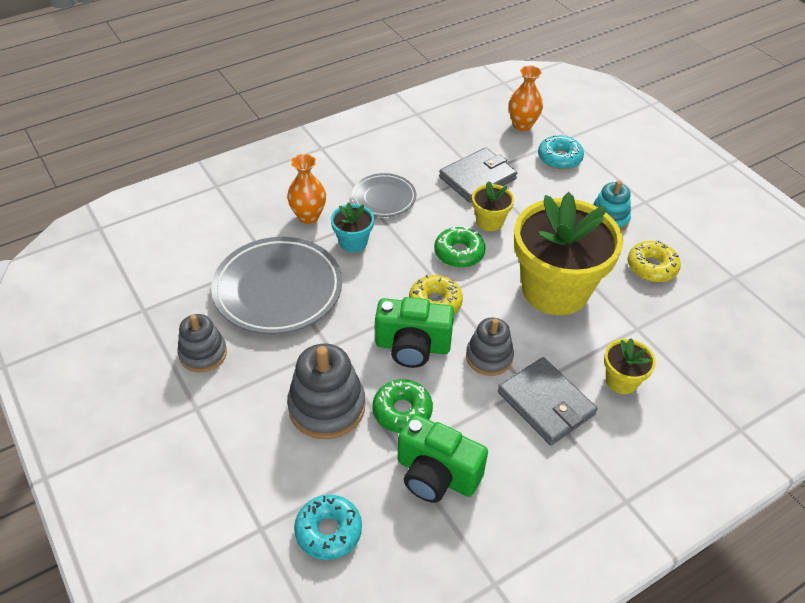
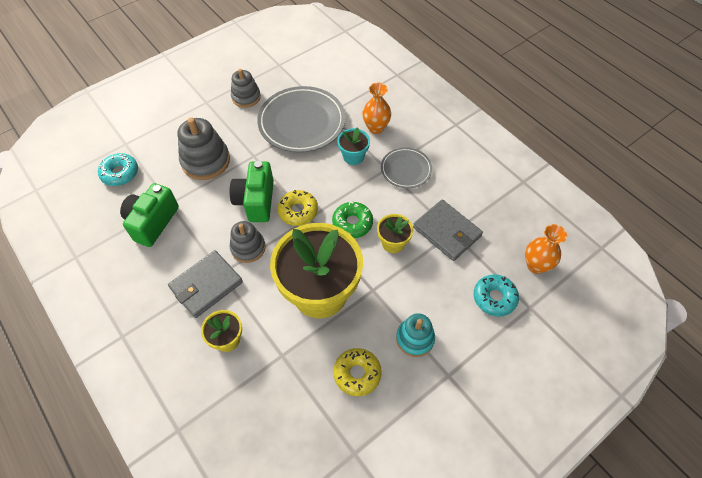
camera: 85 degrees right, 10 degrees up
(402, 411) = (201, 200): green donut -> none

